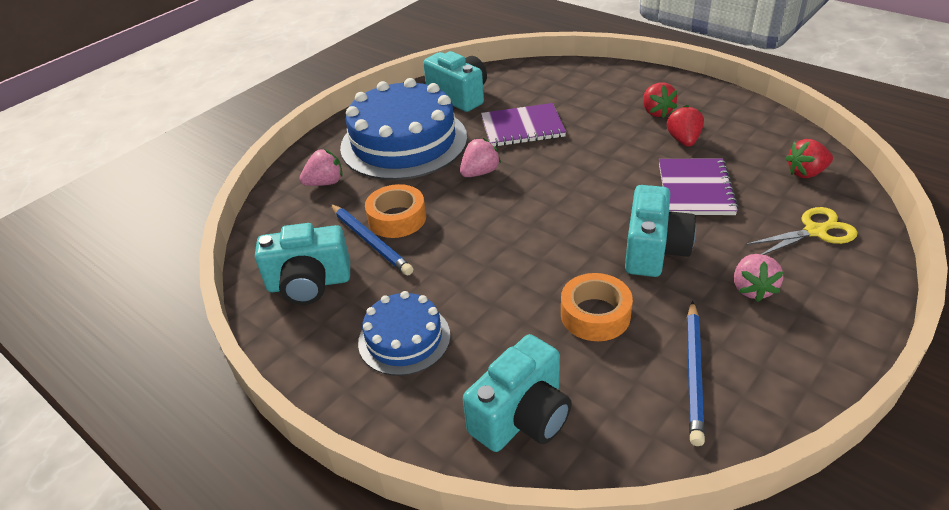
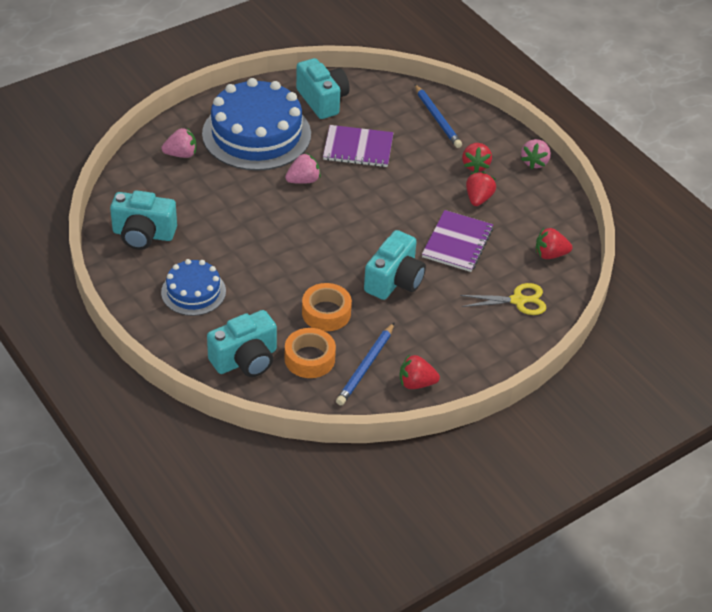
camera: 10 degrees right, 5 degrees up
(370, 241) = (197, 214): blue pencil -> blue pencil (437, 118)
(397, 218) = (224, 202): orange tape -> orange tape (309, 358)
(752, 289) = (442, 327): pink strawberry -> pink strawberry (535, 162)
(777, 376) = (416, 383): none -> red strawberry

